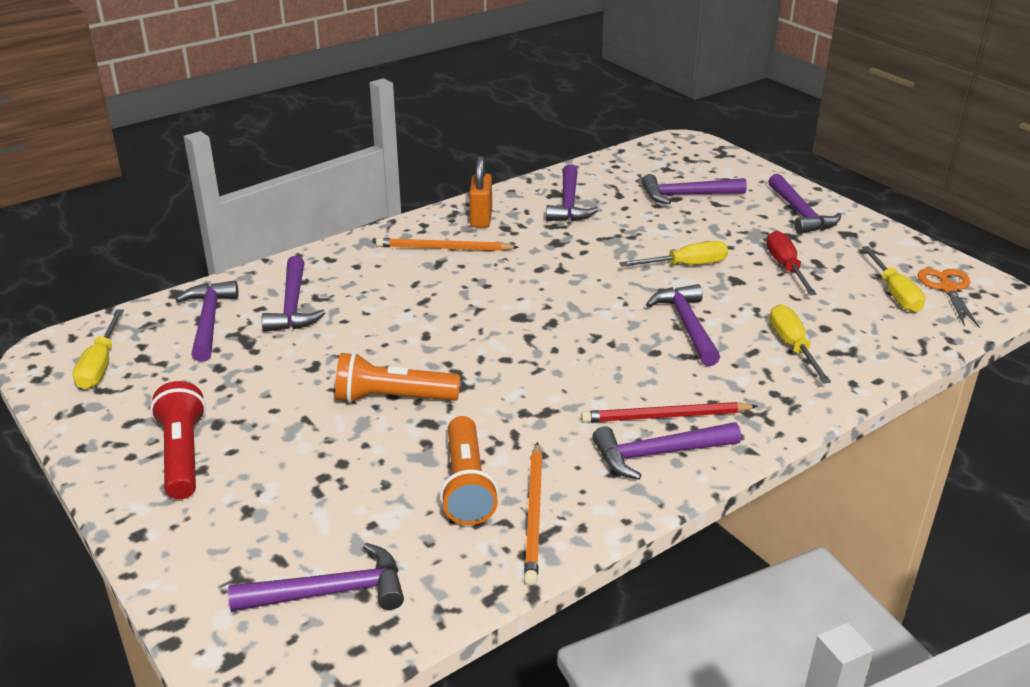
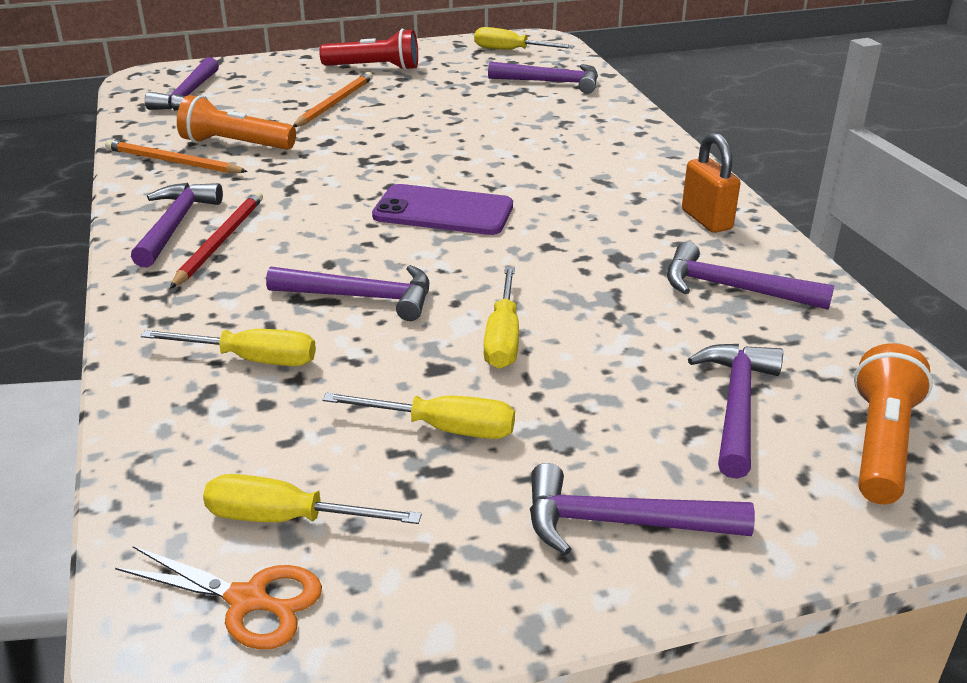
camera: 110 degrees right, 0 degrees up
(293, 306) = (556, 111): purple hammer -> none
(393, 398) = (374, 133): orange flashlight -> orange flashlight (881, 444)
(443, 248) = (635, 188): orange pencil -> orange pencil (335, 103)
(481, 218) = (706, 220): orange padlock -> orange padlock turned 45 degrees clockwise
(537, 321) = (443, 211): none -> purple phone
(785, 267) = (442, 428): red screwdriver -> yellow screwdriver

